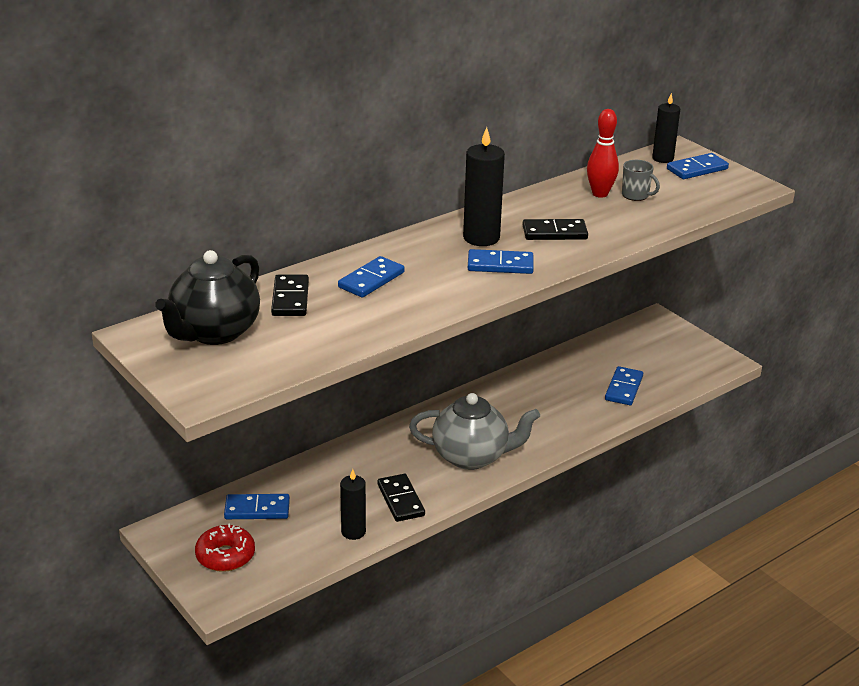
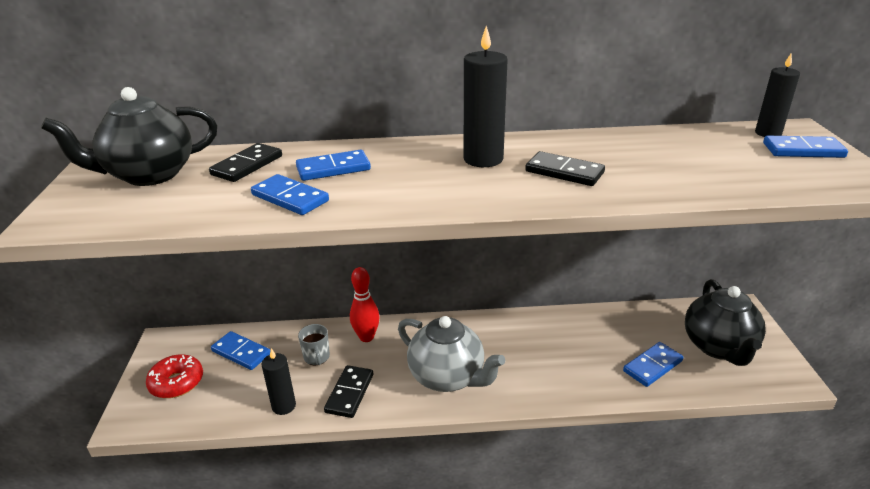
camera: 35 degrees right, 0 degrees up
(500, 265) = (469, 187): blue domino -> blue domino (290, 198)
(600, 194) = (657, 149): red bowling pin -> red bowling pin (366, 337)
(636, 195) = (699, 159): grey mug -> grey mug (317, 357)
(661, 356) = (719, 347): none -> black teapot

